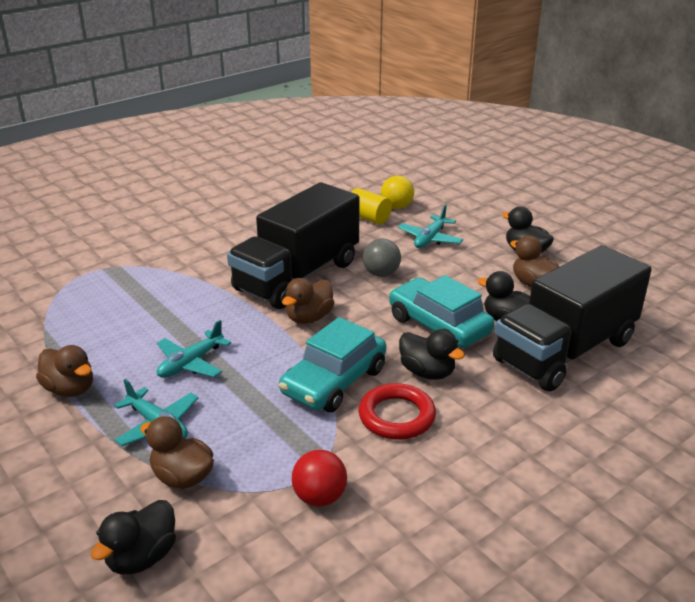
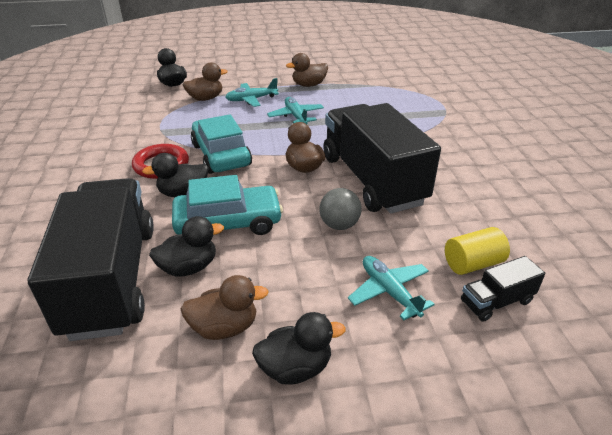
camera: 120 degrees right, 5 degrees up
(319, 497) = (142, 125): red ball -> none
(397, 207) = (496, 301): yellow ball -> black truck

